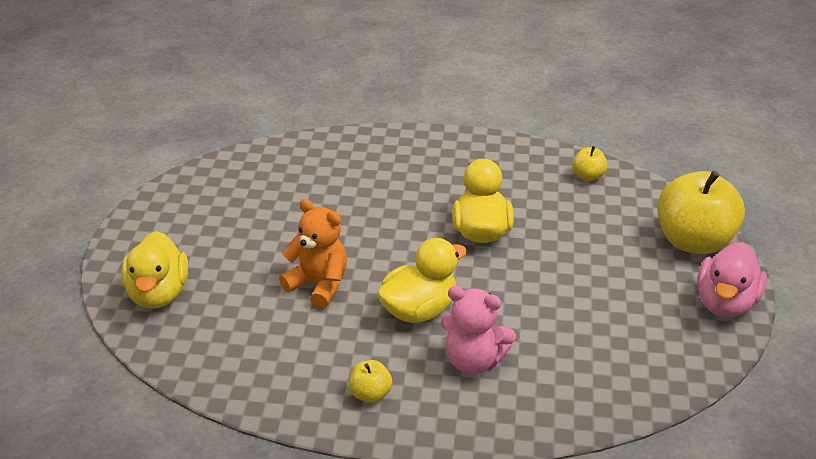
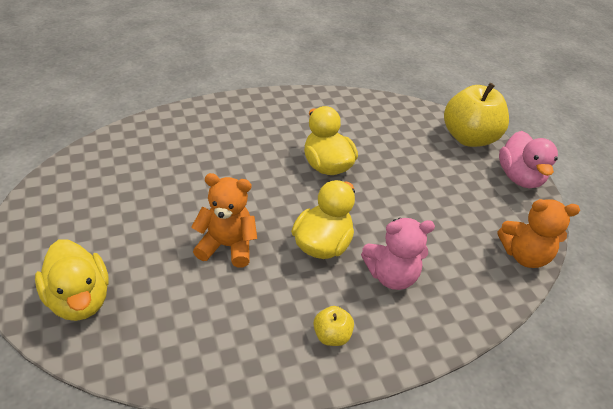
camera: 30 degrees left, 5 degrees up
(588, 176) = (371, 107): yellow apple -> none
(653, 387) = (524, 255): none -> orange teddy bear

